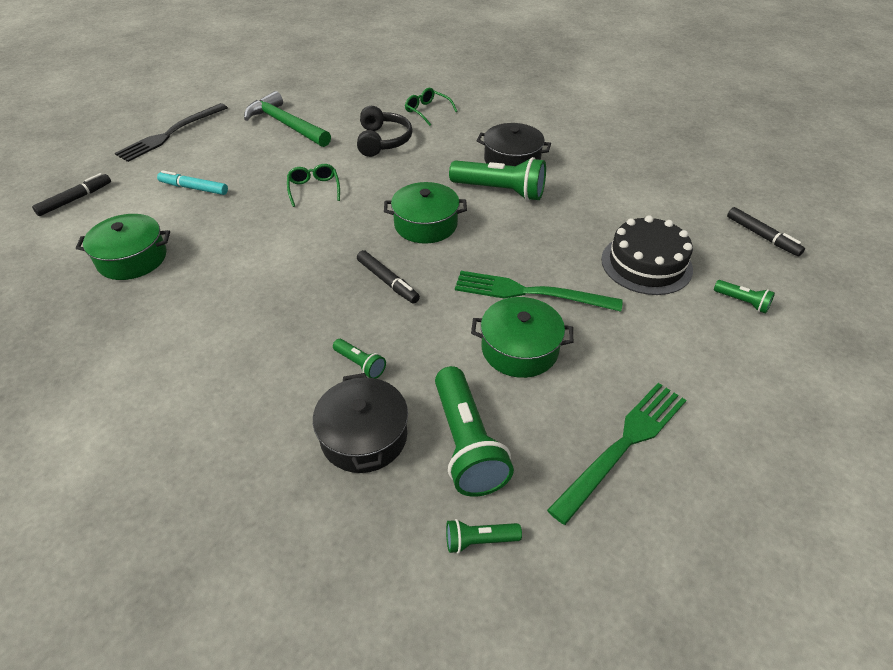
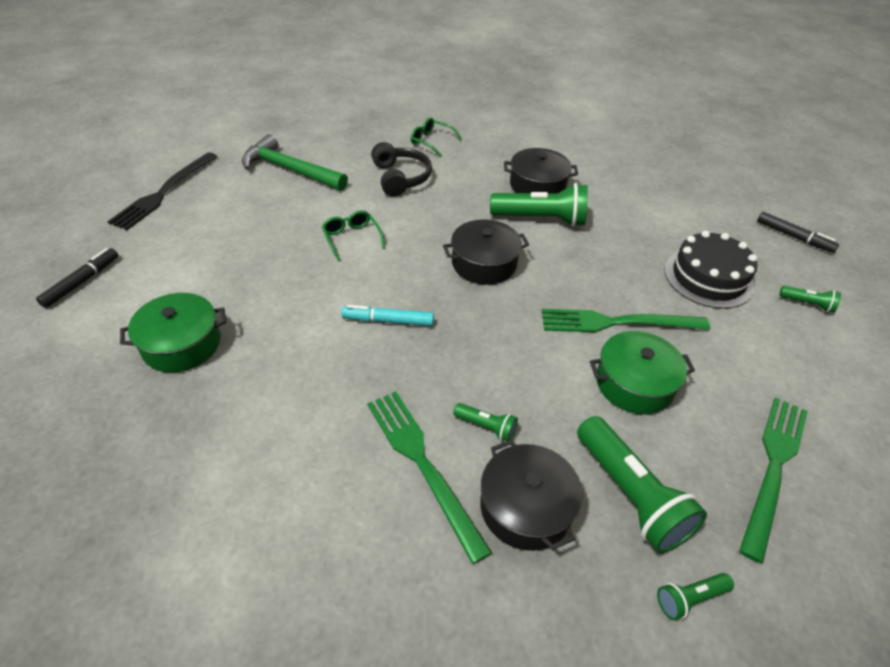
camera: 15 degrees left, 0 degrees up
(194, 188) = (218, 252): turquoise marker -> turquoise marker (388, 321)
(289, 385) = (422, 464): none -> green fork
(387, 281) = (473, 331): black marker -> none
(425, 224) = (484, 263): green pot -> black pot

